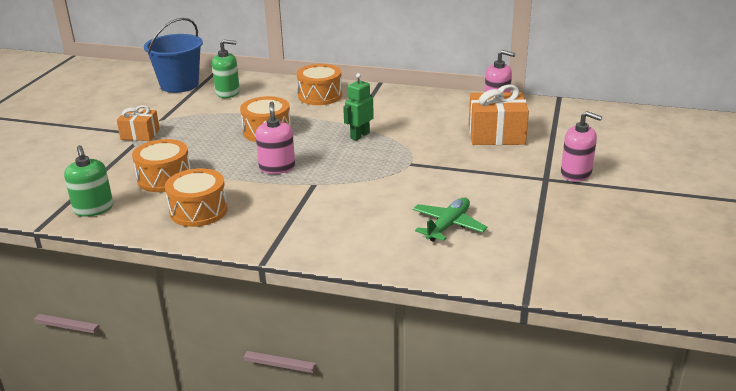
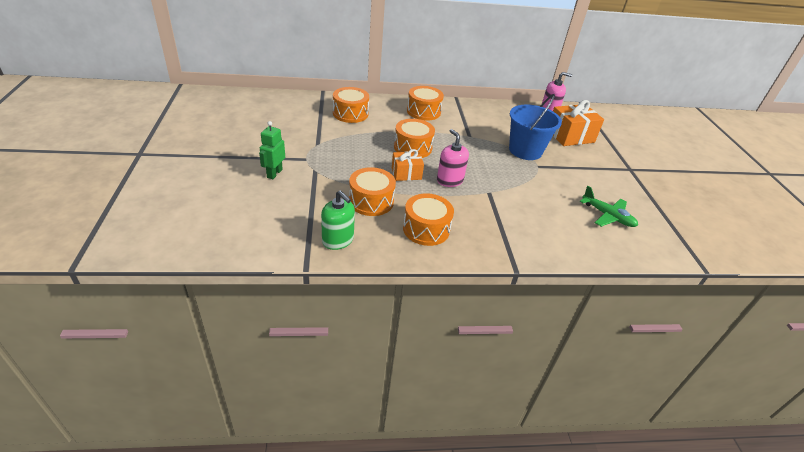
camera: 25 degrees left, 10 degrees up
(140, 134) = (312, 160): orange gift -> orange gift (406, 173)
(179, 85) = (303, 108): blue bucket -> blue bucket (525, 150)
(228, 93) = (350, 113): green soap dispenser -> orange drum
(359, 135) = (483, 145): green robot -> green robot (274, 173)
(448, 225) = (608, 216): green plane -> green plane turned 120 degrees clockwise
(576, 173) = (643, 163): pink soap dispenser -> none

